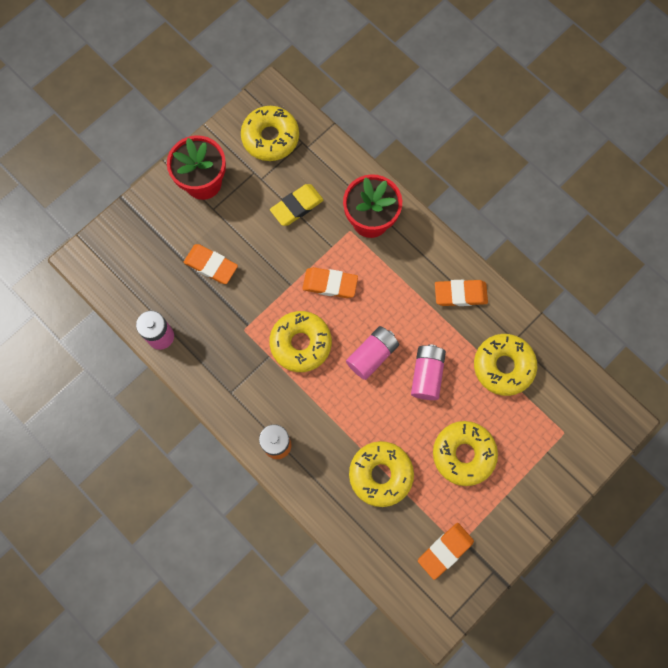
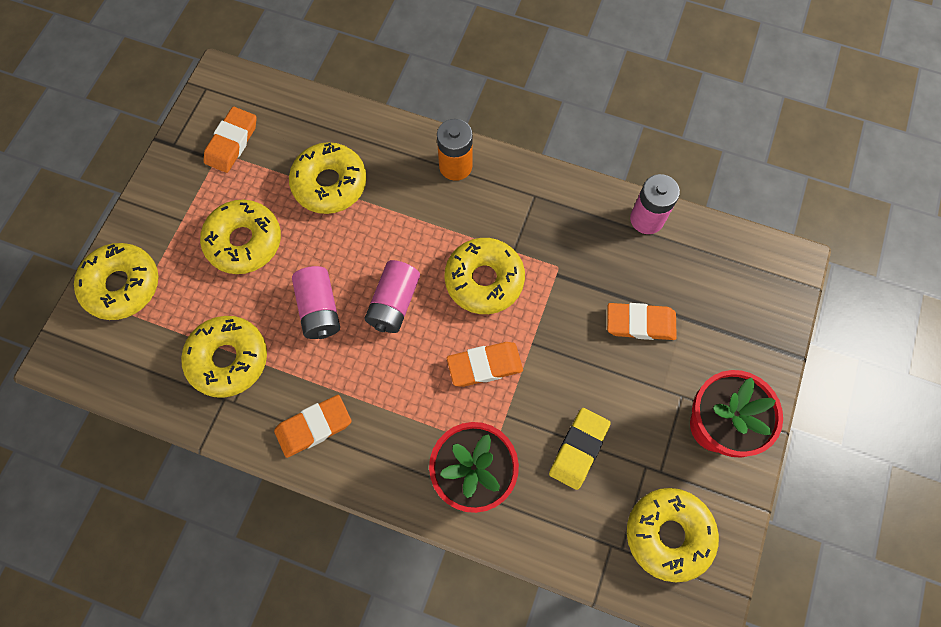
camera: 155 degrees right, 5 degrees down
(565, 459) = (122, 285): none -> yellow donut

